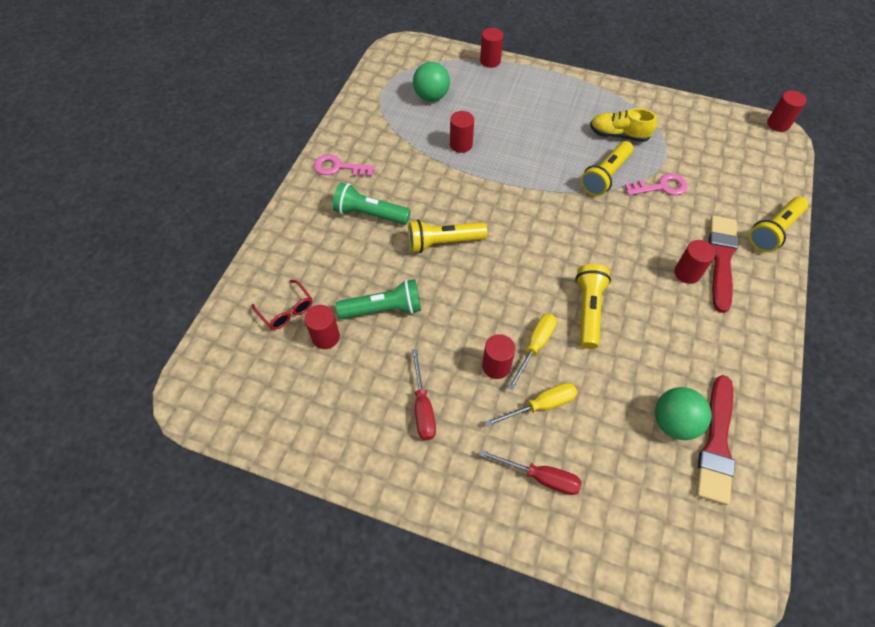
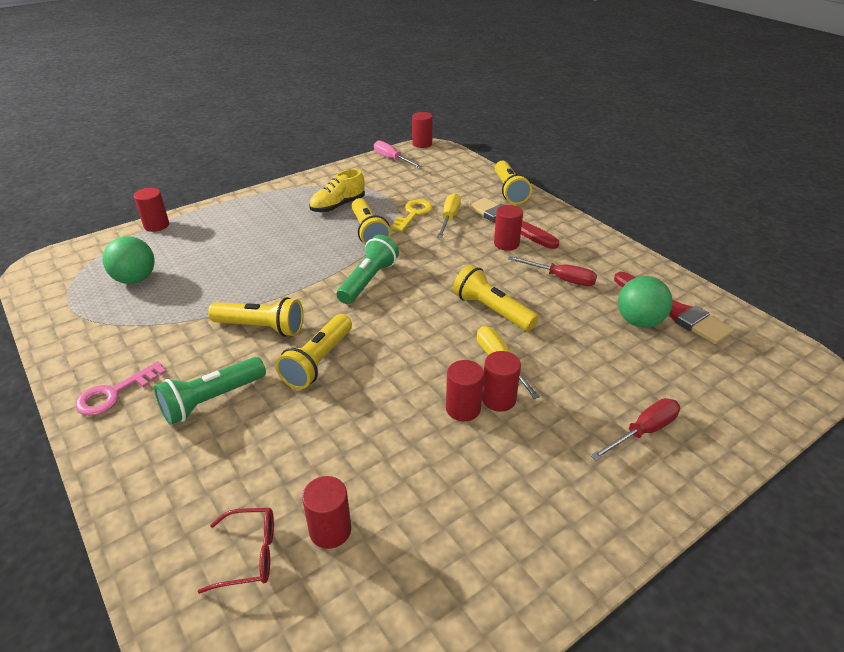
camera: 55 degrees left, 20 degrees down
(384, 309) = (348, 452): green flashlight -> green flashlight (368, 280)
(422, 407) = (501, 484): red screwdriver -> red screwdriver (561, 279)
(447, 191) = (261, 328): none -> yellow flashlight
(461, 144) = (221, 290): red cylinder -> red cylinder (463, 408)
(541, 405) = (566, 391): yellow screwdriver -> yellow screwdriver (449, 218)
(661, 187) = (413, 214): pink key -> yellow key
(726, 121) = (392, 159): none -> pink screwdriver

